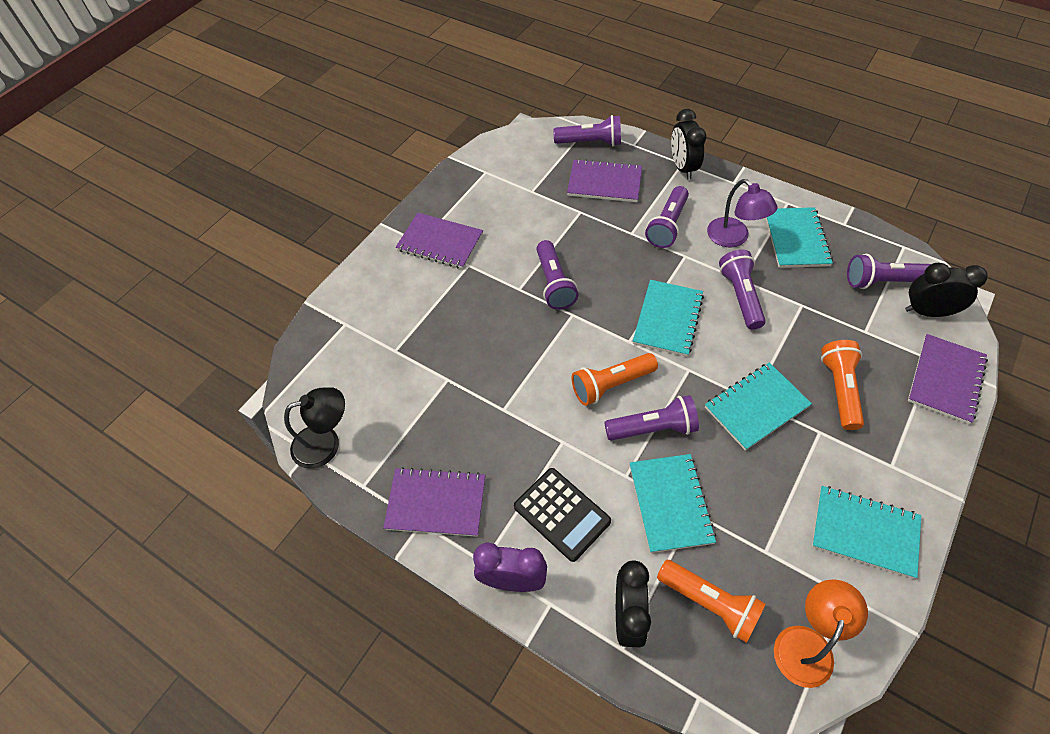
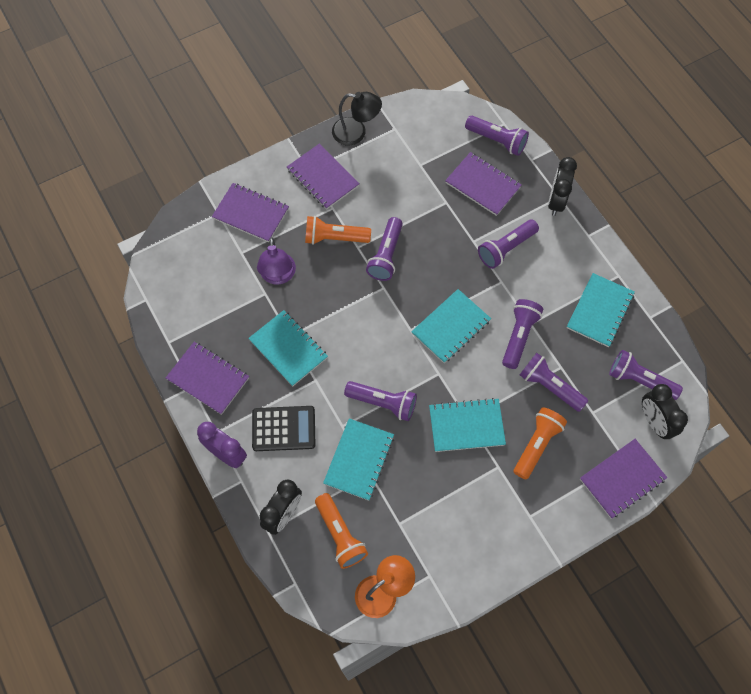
camera: 25 degrees right, 10 degrees up
(326, 443) = (160, 299): black lamp -> black lamp (356, 132)
(382, 308) = (251, 213): none -> purple notebook
(562, 514) = (283, 429): black calculator -> black calculator turned 75 degrees counterclockwise
(611, 385) = (375, 356): orange flashlight -> orange flashlight (334, 238)
(734, 238) = (550, 285): purple lamp -> purple lamp (278, 276)
(806, 327) = (549, 386): none -> purple flashlight
(864, 532) = (475, 547): turquoise notebook -> turquoise notebook (288, 349)
(927, 312) = (654, 422): black clock -> black clock turned 150 degrees counterclockwise

